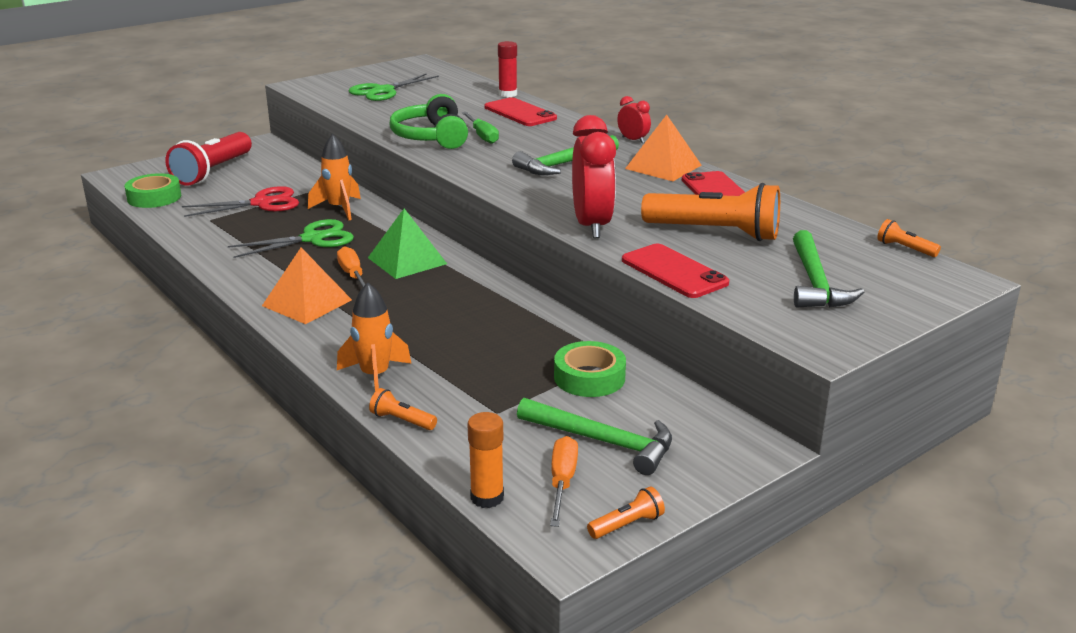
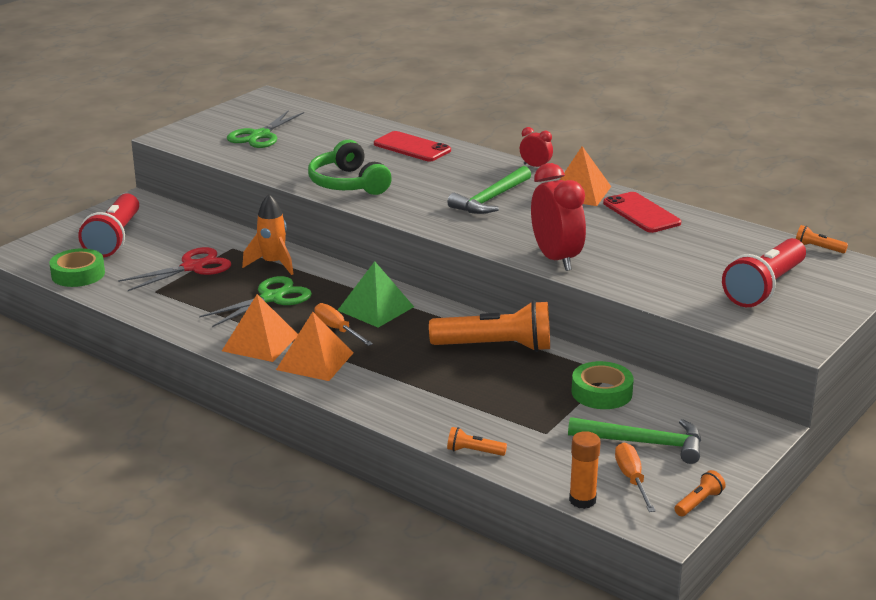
camera: 15 degrees left, 0 degrees up
(268, 278) = (260, 343): none -> orange pyramid
(375, 377) = (425, 418): orange rocket -> none
(482, 136) = (395, 177): green screwdriver -> none
(507, 94) = (385, 127): red glue stick -> none
(674, 272) = (650, 293): red phone -> none
(715, 232) = (662, 252): orange flashlight -> orange flashlight (496, 346)
(815, 282) = (765, 288): green hammer -> red flashlight

